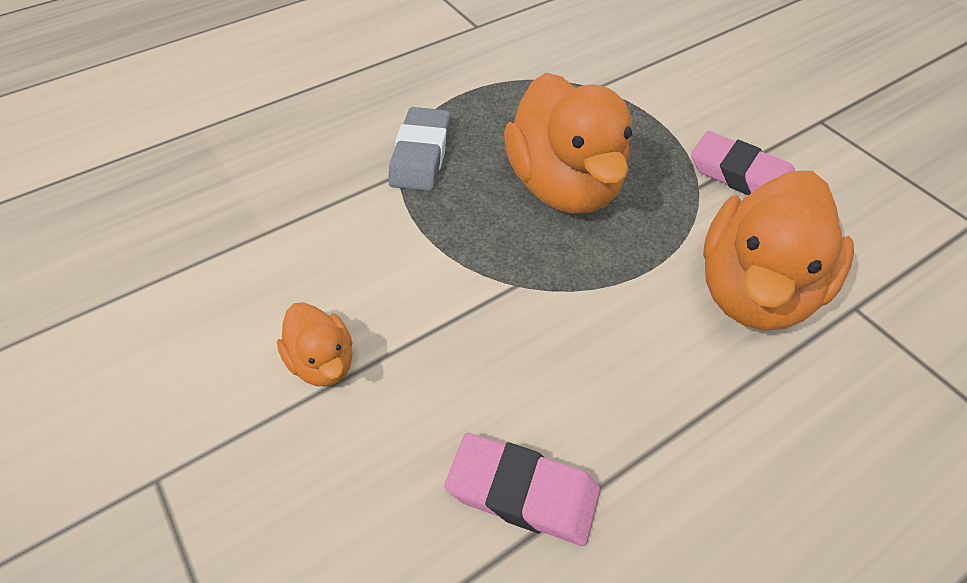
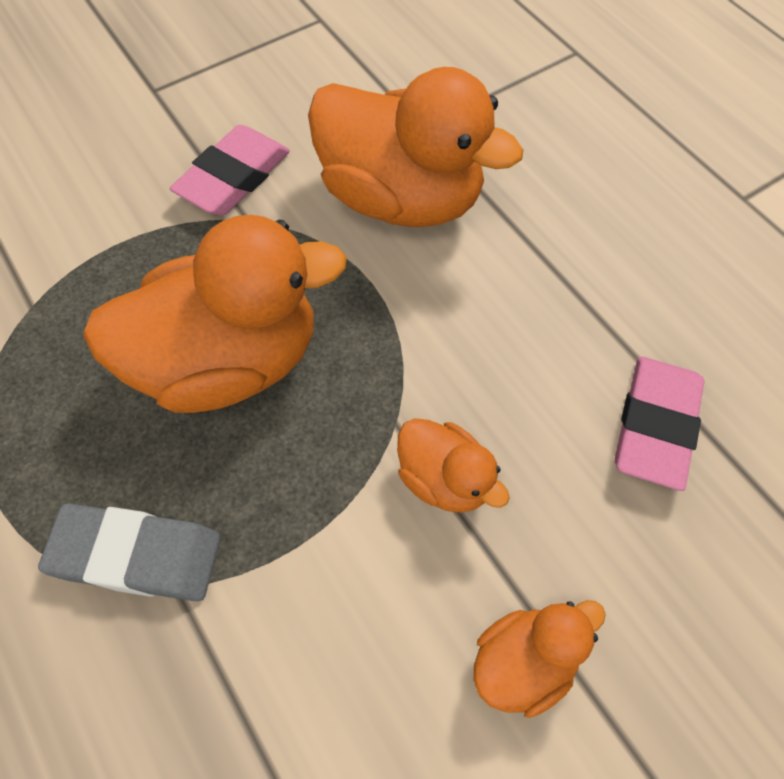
camera: 90 degrees left, 10 degrees up
(469, 316) = (444, 479): none -> orange duck

